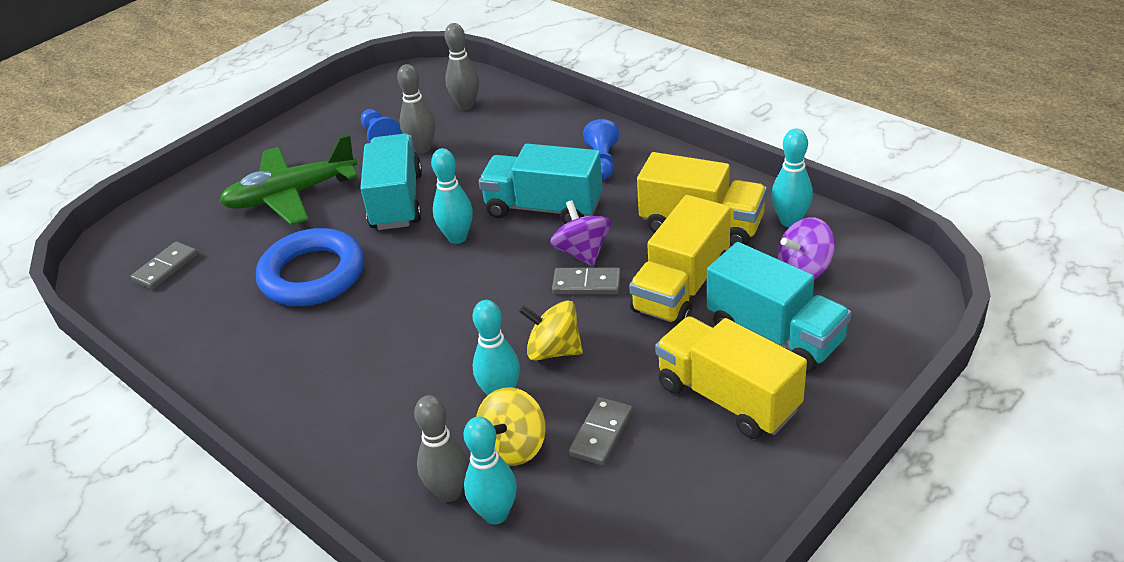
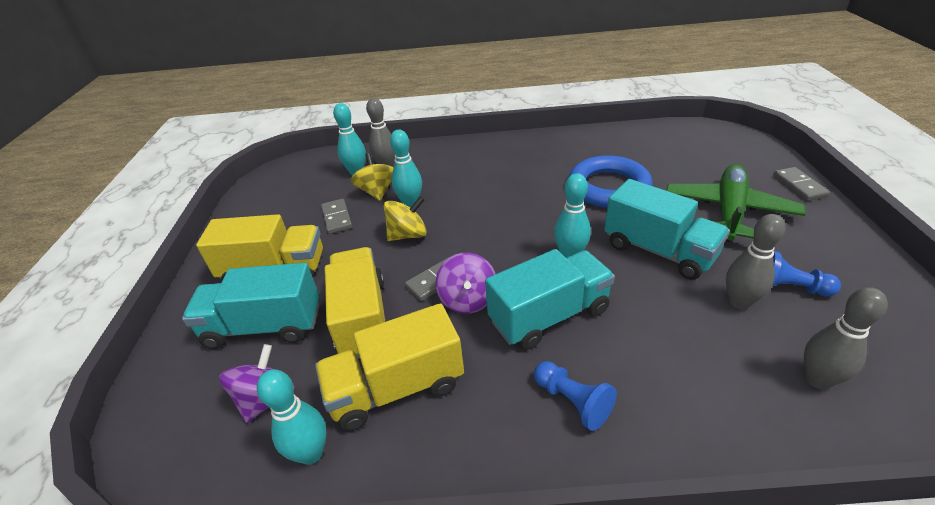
camera: 135 degrees right, 0 degrees up
(165, 268) = (686, 148): grey domino -> grey domino (799, 186)
(582, 253) = (467, 299): purple spinning top -> purple spinning top turned 60 degrees clockwise

